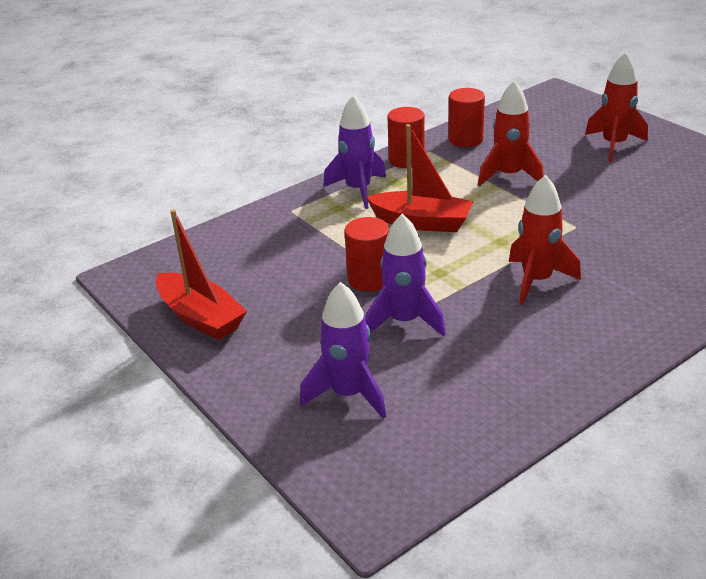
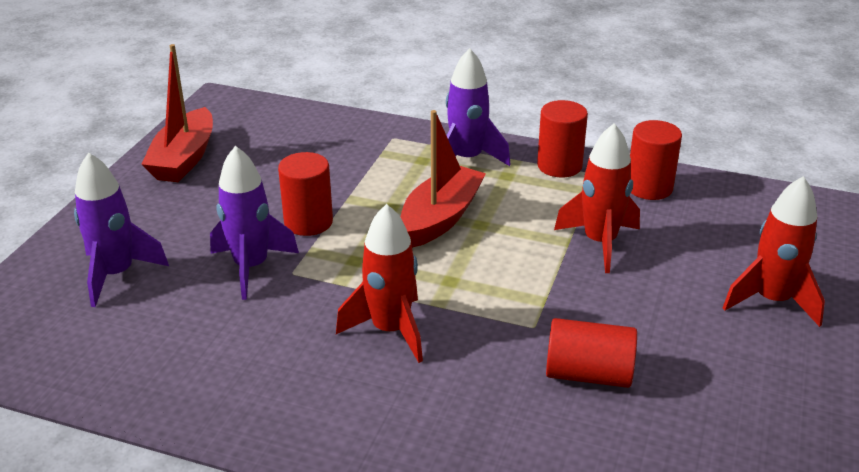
camera: 55 degrees right, 0 degrees up
(422, 222) = (441, 217): red boat -> red boat turned 135 degrees counterclockwise
(637, 223) = (588, 374): none -> red cylinder

